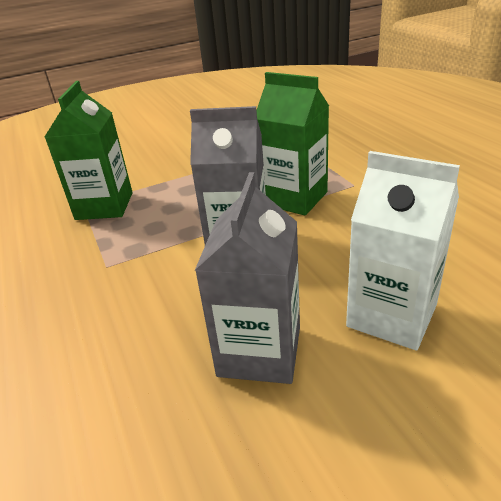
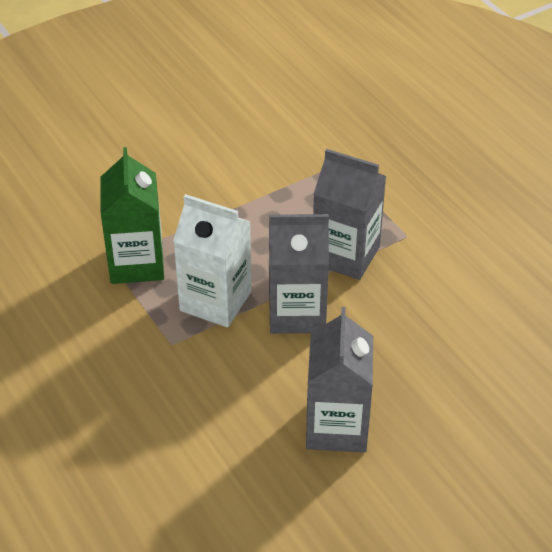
camera: 10 degrees left, 10 degrees up
(294, 198) = (346, 255): green carton -> grey carton
(391, 315) = (441, 392): white carton -> white carton (215, 301)

